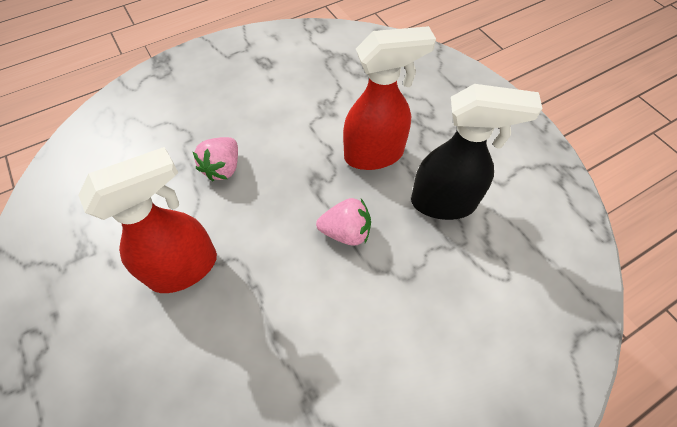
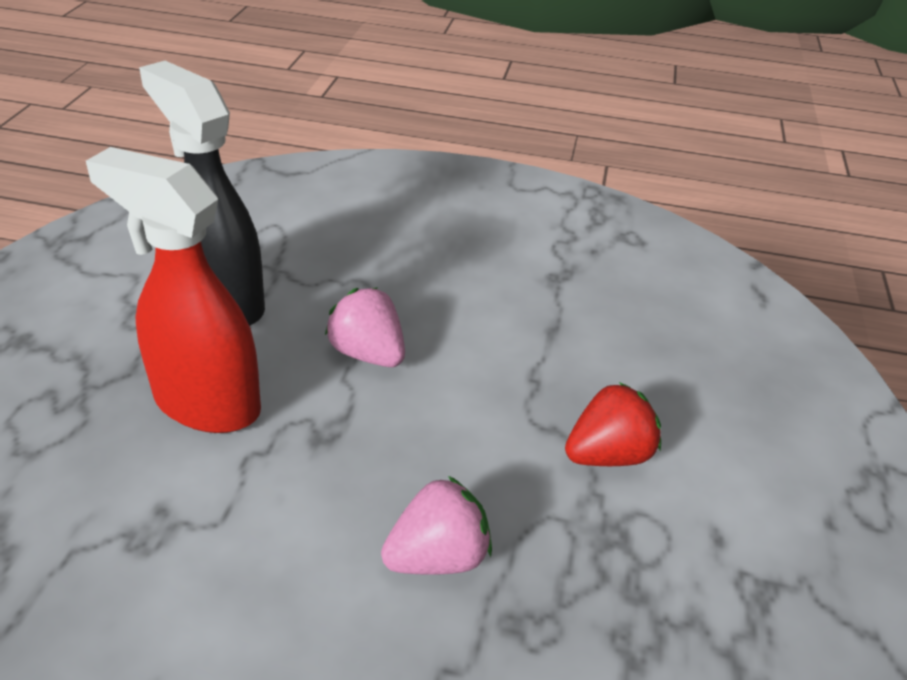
camera: 140 degrees left, 20 degrees down
(185, 268) = (608, 455): red spray bottle -> red strawberry

